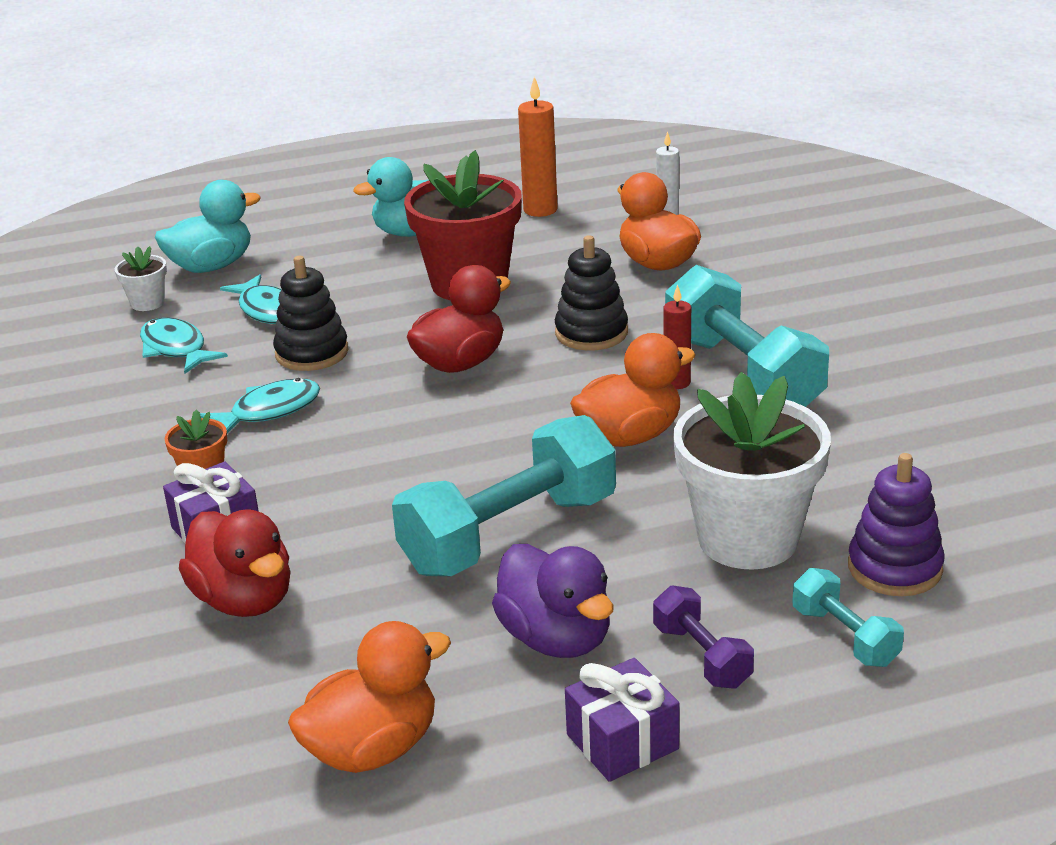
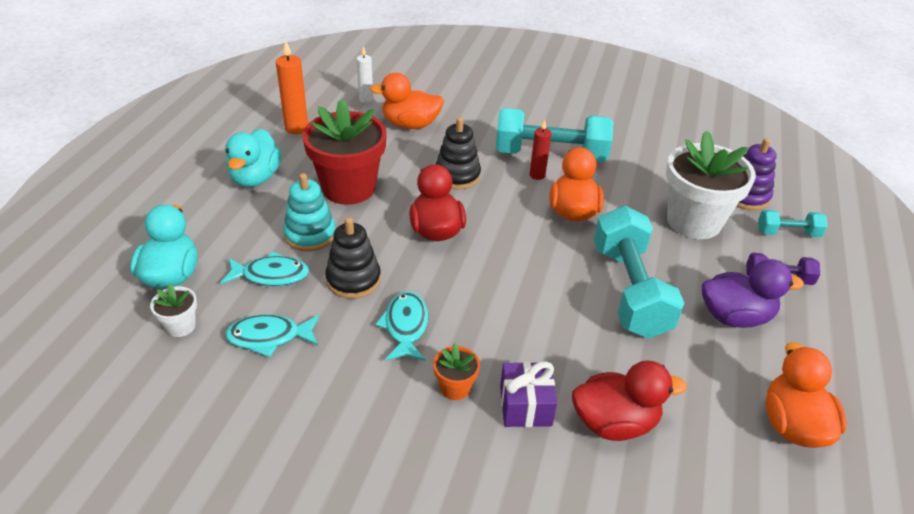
camera: 60 degrees left, 10 degrees up
(357, 300) = (310, 235): none -> turquoise stacking toy
(622, 742) = (830, 333): purple gift -> none

